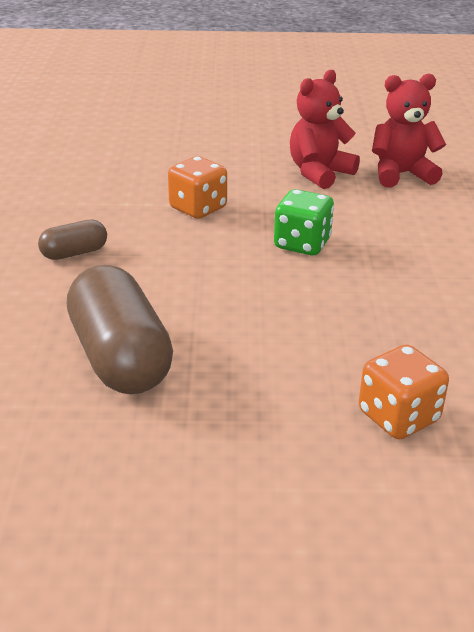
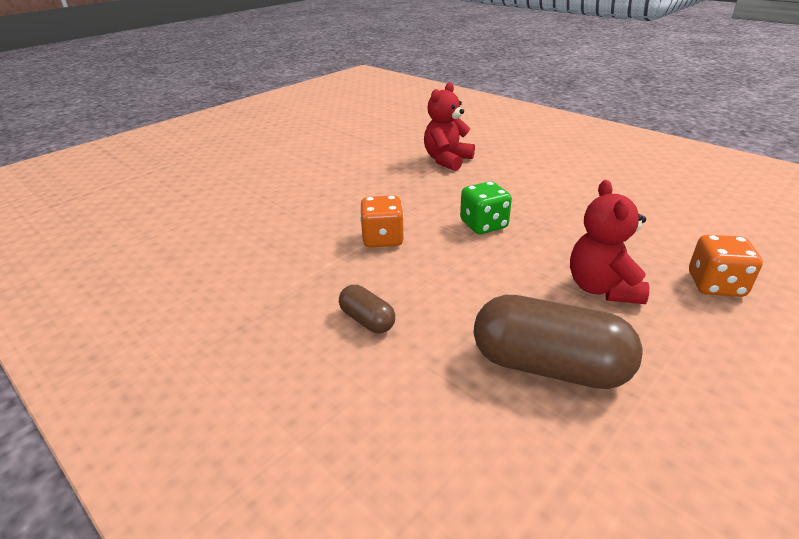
camera: 45 degrees left, 0 degrees up
(74, 253) = (367, 320): brown capsule -> brown capsule turned 60 degrees counterclockwise
(319, 173) = (406, 180): red teddy bear -> red teddy bear (602, 288)

